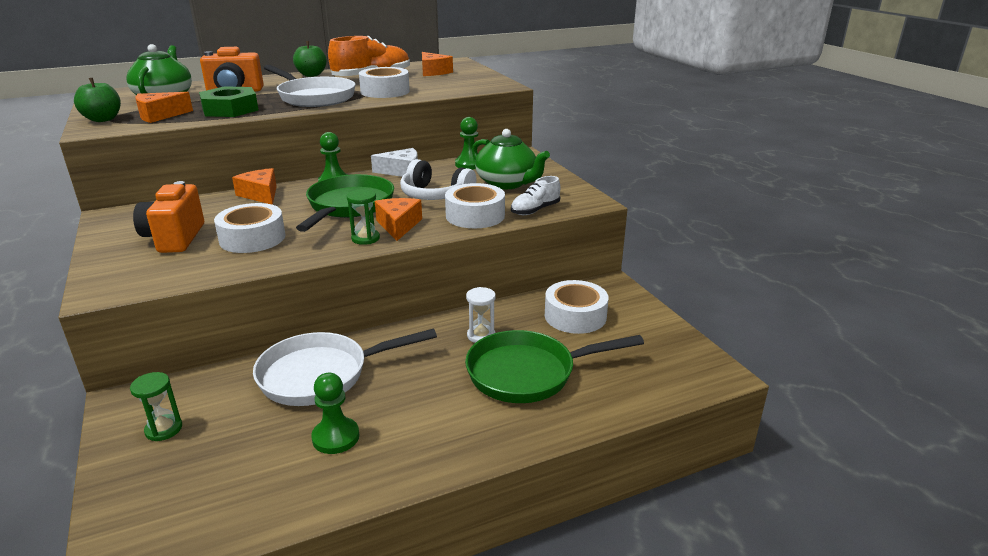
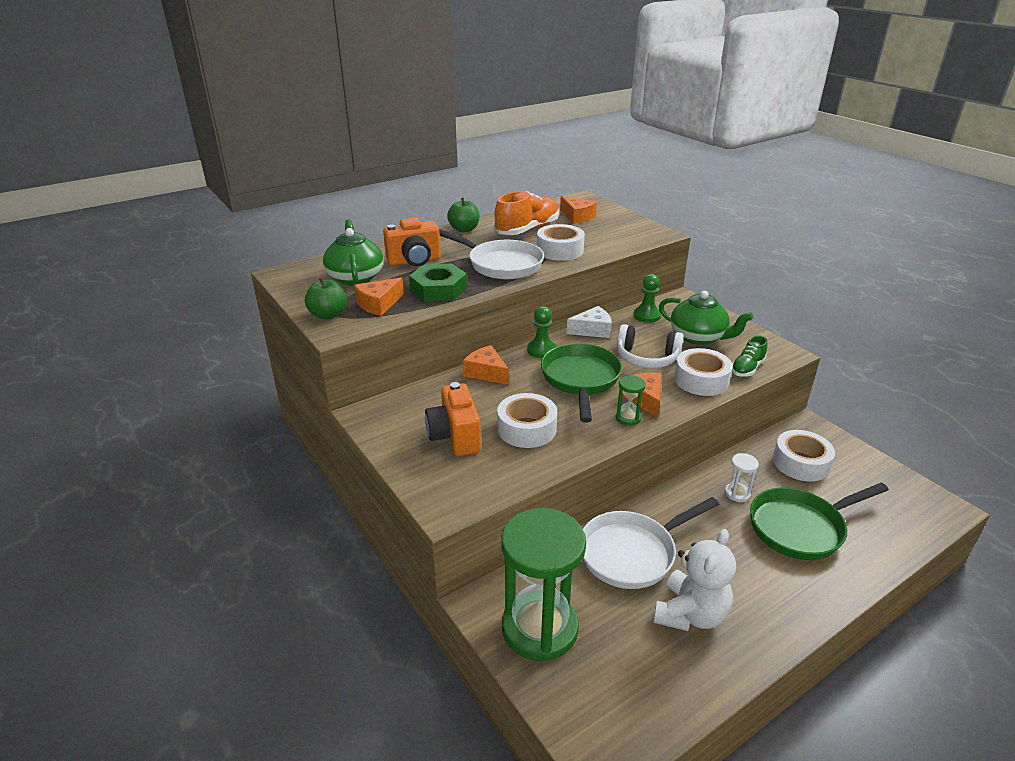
camera: 10 degrees left, 5 degrees up
(164, 429) = (539, 628): green hourglass -> green hourglass, size x2.49
(336, 437) = (690, 614): green pawn -> white teddy bear
(535, 210) = (747, 368): white shoe -> green shoe

